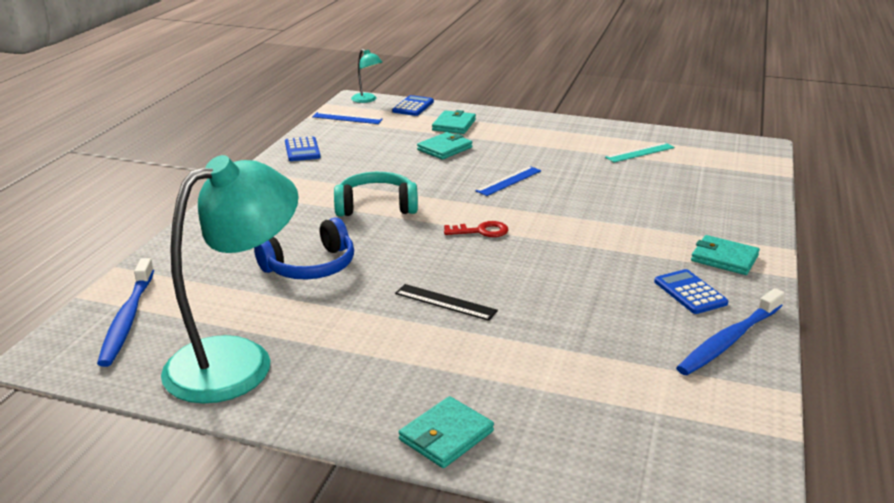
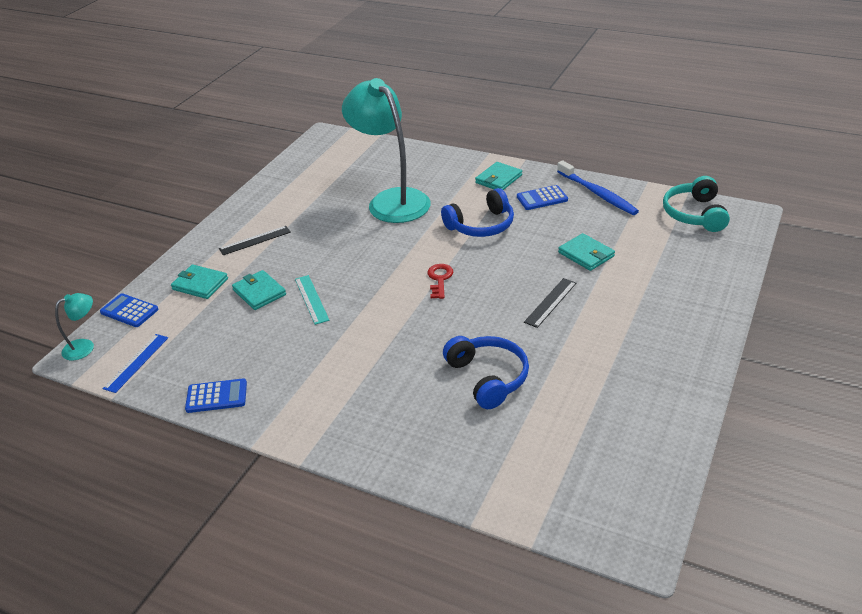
camera: 80 degrees left, 10 degrees up
(127, 319) = (575, 495): blue toothbrush -> none
(238, 360) = (634, 412): turquoise lamp -> turquoise lamp (391, 200)
(376, 206) = (378, 338): turquoise headphones -> turquoise headphones (695, 214)
(446, 435) = (708, 308): turquoise wallet -> turquoise wallet (586, 254)
(509, 181) = (347, 258): blue ruler -> none
(529, 137) = (255, 240): none -> black ruler
(602, 251) = (481, 225): none -> blue headphones
(640, 152) = (314, 188): turquoise ruler -> turquoise ruler (311, 299)

